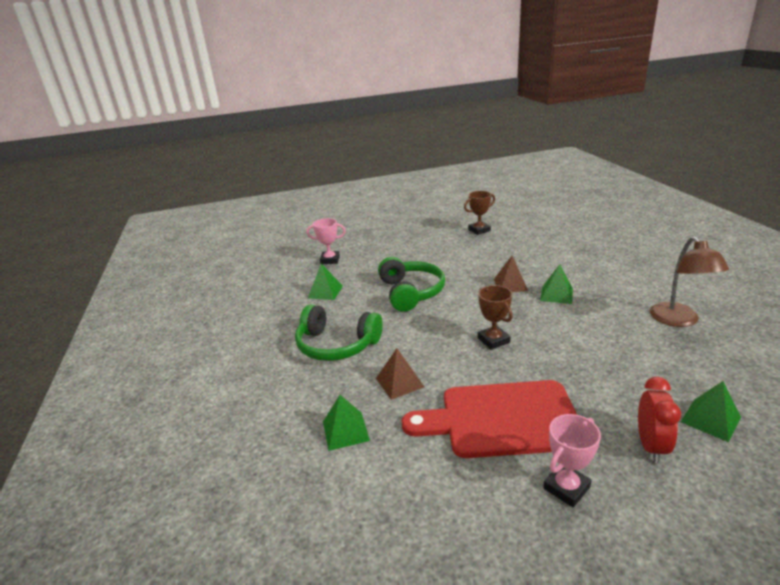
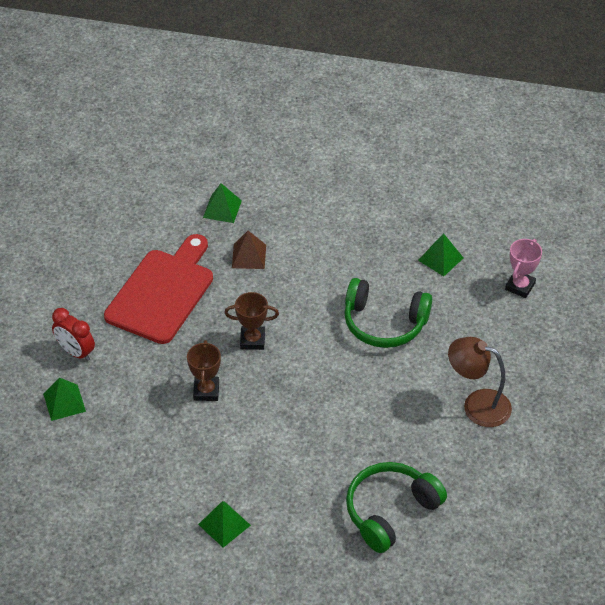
camera: 115 degrees right, 20 degrees up
(336, 345) = (332, 237): green headphones -> green headphones (390, 511)
(479, 230) = (498, 466): brown trophy -> brown trophy (206, 391)
(510, 284) = (333, 410): brown pyramid -> none
(556, 294) = (284, 433): green pyramid -> green pyramid (224, 524)
(566, 488) = (87, 289): pink trophy -> none
(679, 320) = (167, 490): brown lamp -> brown lamp (477, 405)

